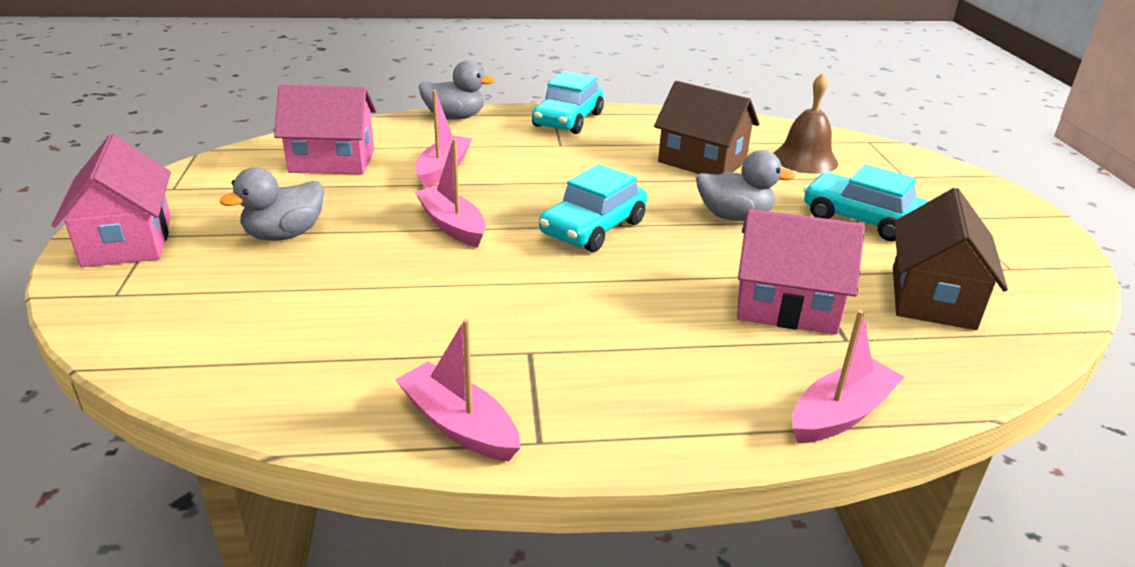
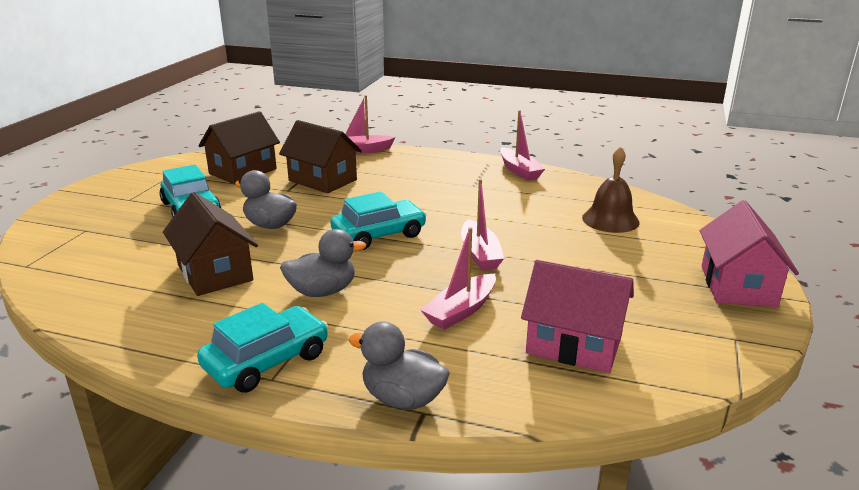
camera: 155 degrees left, 5 degrees down
(284, 235) = (611, 269): grey duck -> grey duck (322, 291)
(786, 306) = (323, 180): pink house -> brown house
(805, 159) = (124, 258): brown bell -> brown bell (610, 220)

